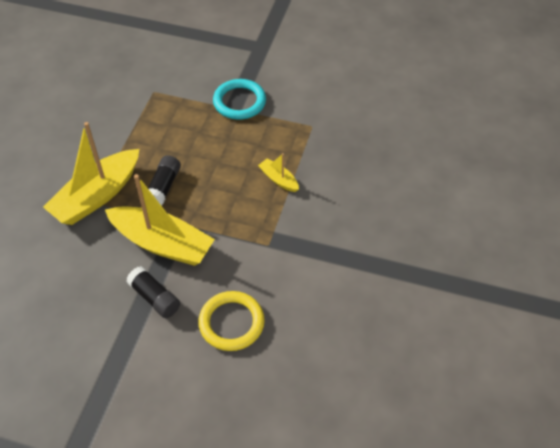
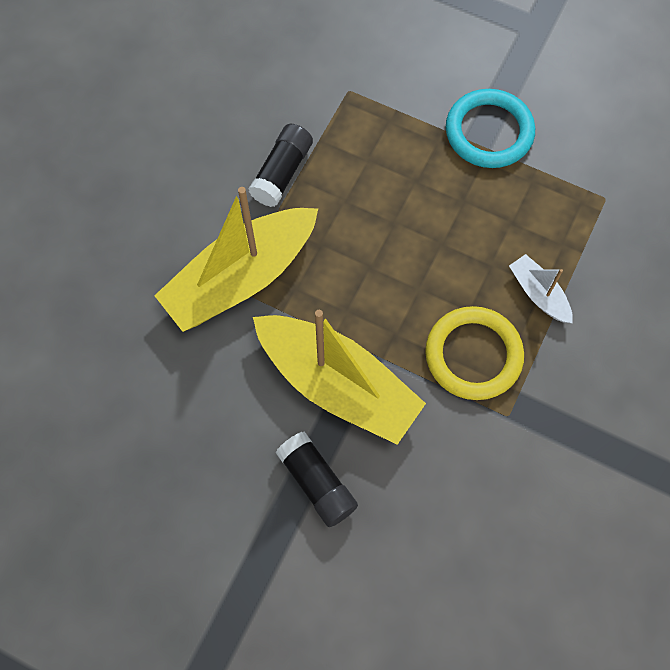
camera: 10 degrees right, 15 degrees up
(164, 187) = (349, 278): black glue stick -> black glue stick (282, 173)
(231, 323) = (434, 550): yellow ring -> yellow ring (473, 355)
(278, 179) = (538, 294): yellow boat -> white boat

